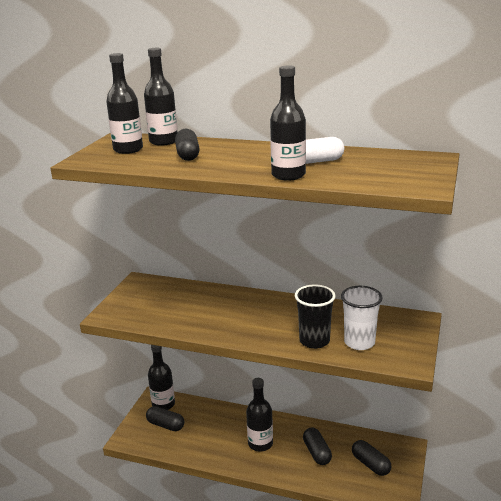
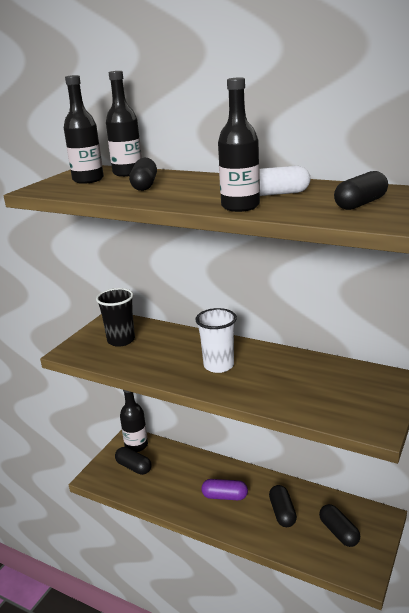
camera: 10 degrees right, 0 degrees up
(260, 443) = (225, 496): black bottle -> purple capsule
(314, 341) = (273, 394): black cup -> black cup (121, 340)
(359, 342) = (323, 400): white cup -> white cup (218, 365)
(391, 170) = (360, 204): none -> black capsule

